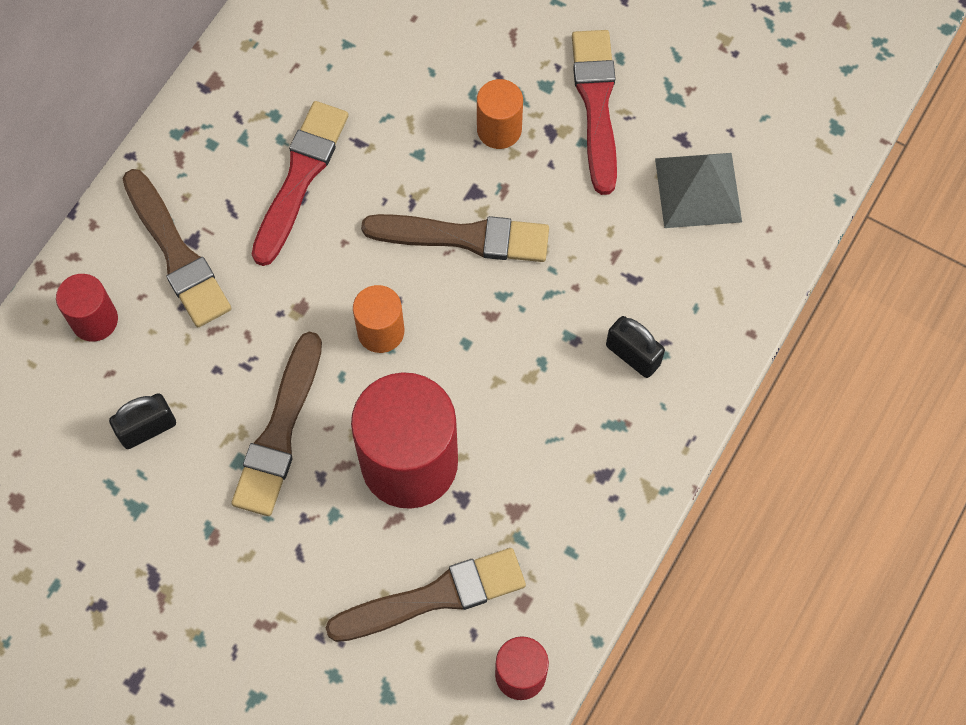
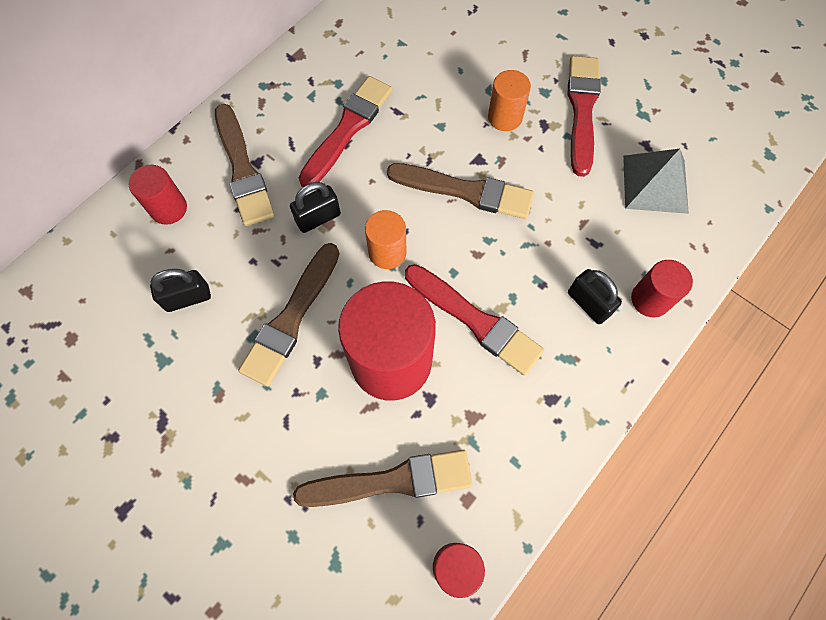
camera: 10 degrees right, 0 degrees up
(286, 302) = (318, 218): none -> black padlock
(501, 398) = (475, 321): none -> red brush
(705, 338) = (650, 299): none -> red cylinder

